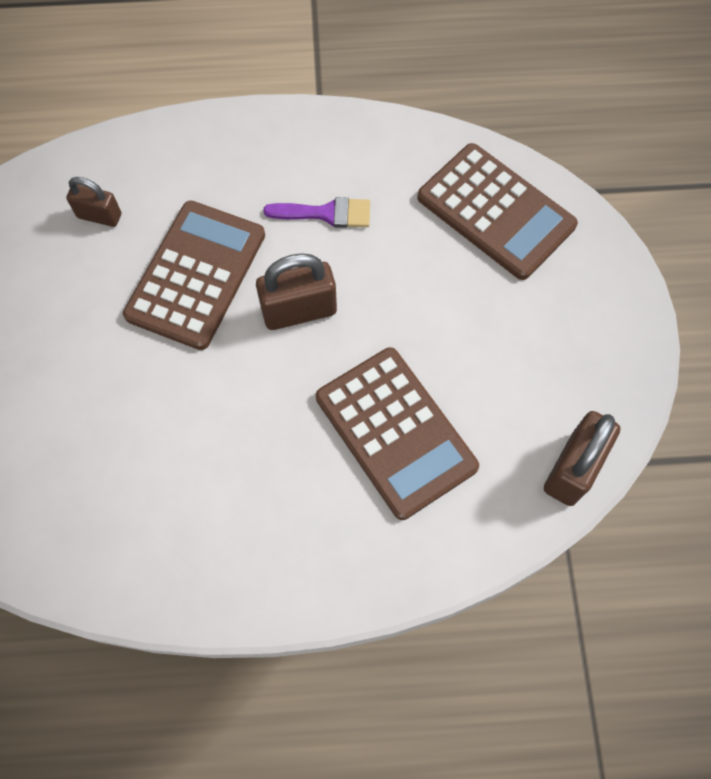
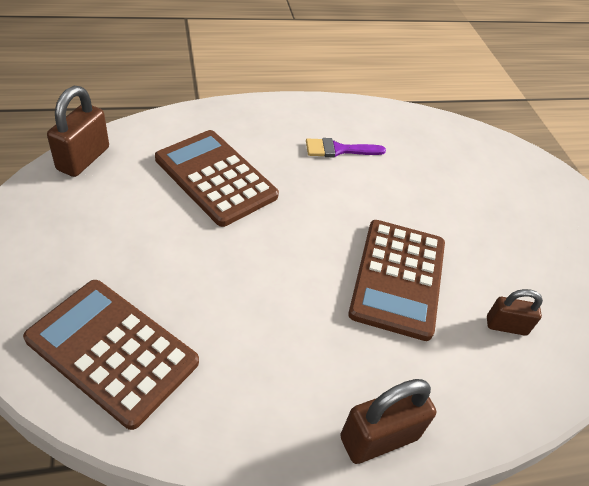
camera: 165 degrees right, 20 degrees down
(299, 311) = (302, 253): brown padlock -> brown padlock (379, 438)
(326, 213) = (293, 339): purple brush -> purple brush (338, 150)

